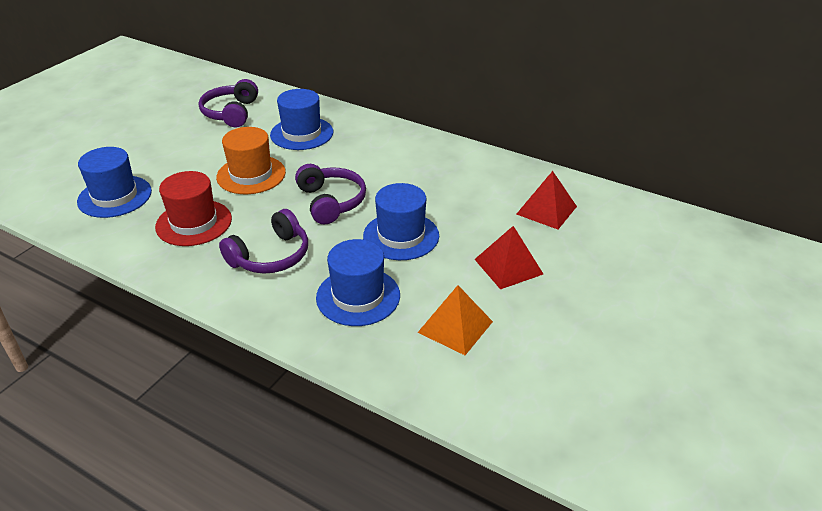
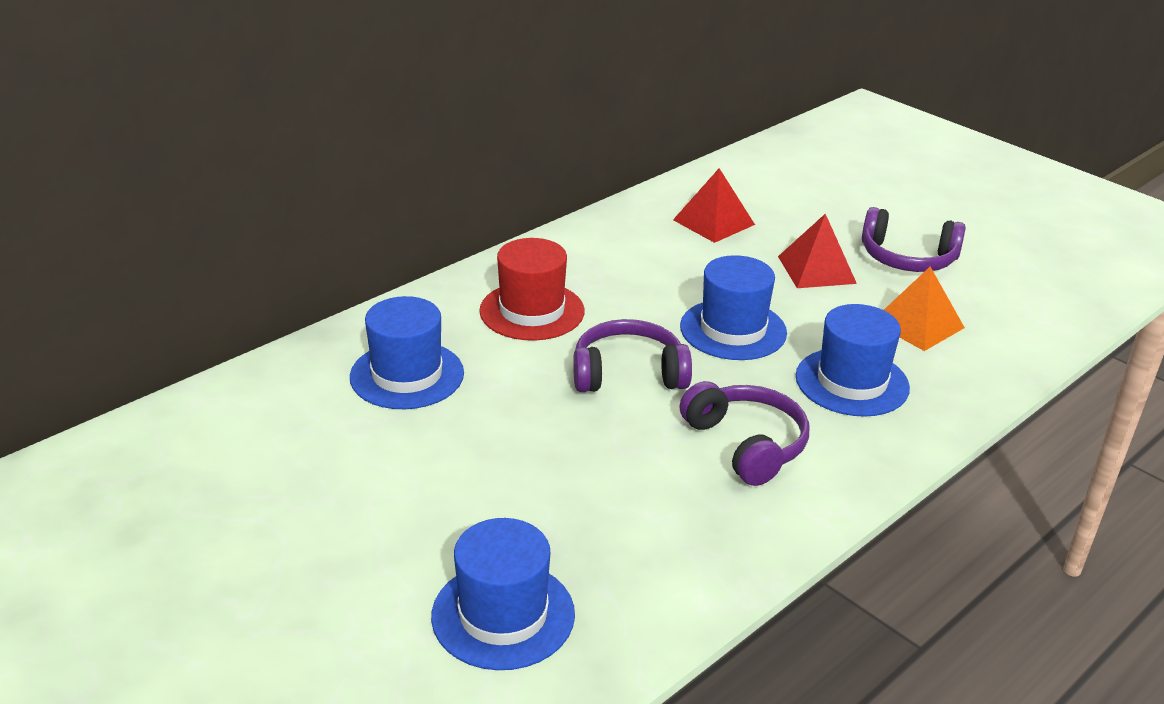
camera: 75 degrees left, 5 degrees down
(194, 223) = (631, 516): red hat -> red hat (532, 311)
(231, 113) = (271, 446): purple headphones -> purple headphones (907, 258)
(251, 175) = (512, 442): orange hat -> none

